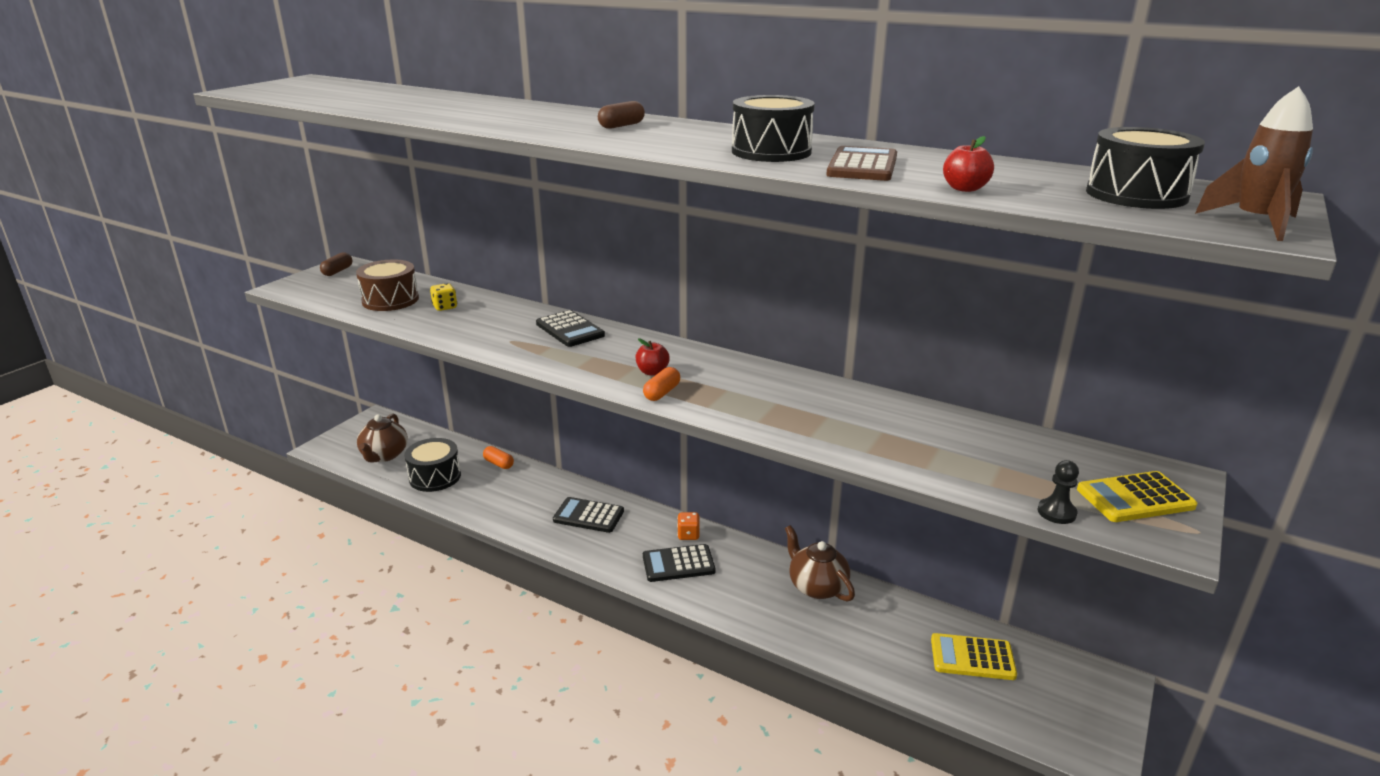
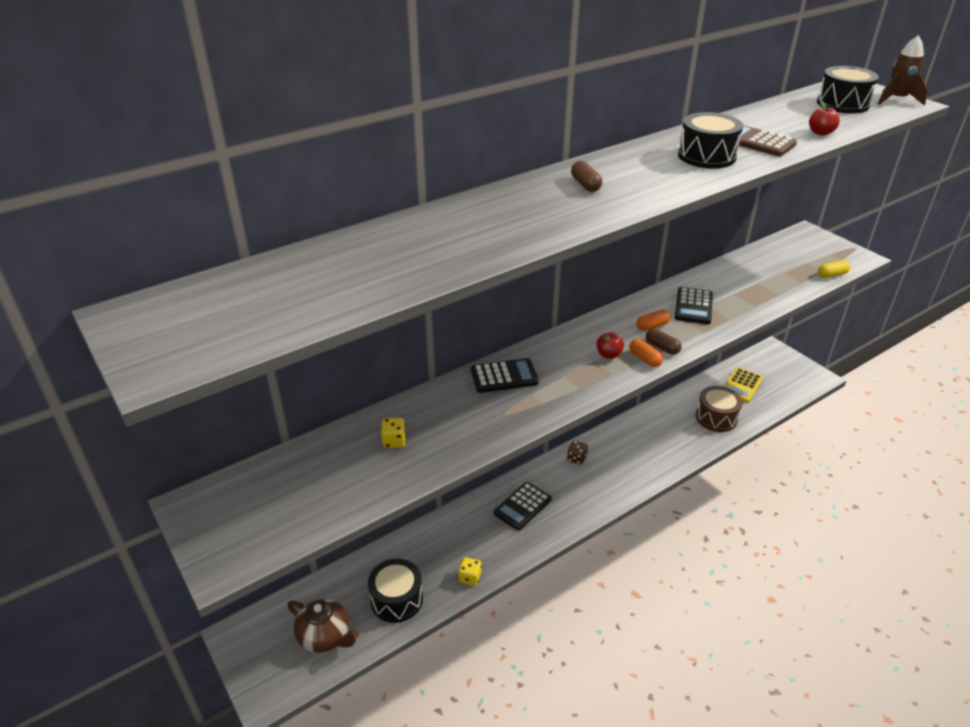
camera: 65 degrees left, 10 degrees up
(337, 271) = (208, 512): brown capsule -> brown capsule (662, 347)
(390, 300) = (342, 477): brown drum -> brown drum (716, 417)
(476, 508) = (470, 577): none -> yellow dice
(499, 464) = (405, 546): orange capsule -> orange capsule (652, 326)
(678, 564) = (608, 474): black calculator -> black calculator (693, 306)
(688, 535) = (576, 458): orange dice -> brown dice
(816, 586) = (659, 419): brown teapot -> none
(1056, 512) = (832, 275): black pawn -> yellow capsule
(1135, 498) = (823, 250): yellow calculator -> none

